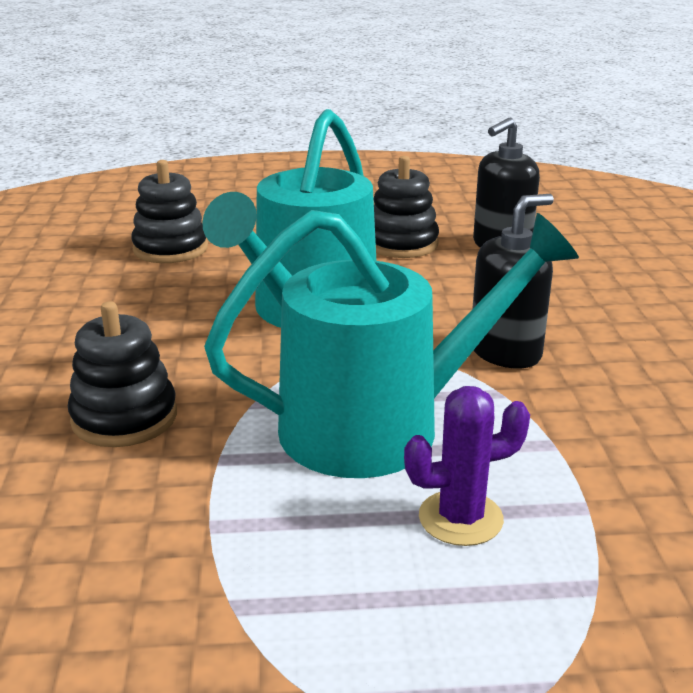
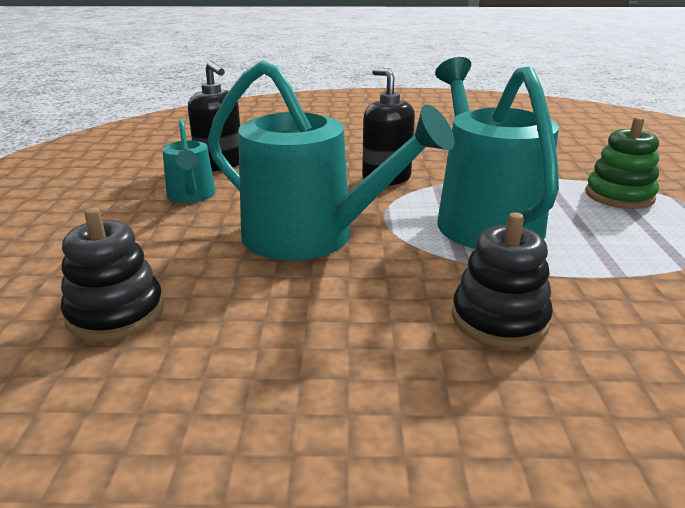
camera: 85 degrees left, 0 degrees up
(401, 244) = (191, 196): black stacking toy -> turquoise watering can
(460, 518) = (569, 204): purple cactus -> none
(526, 594) = (619, 196): none -> green stacking toy

